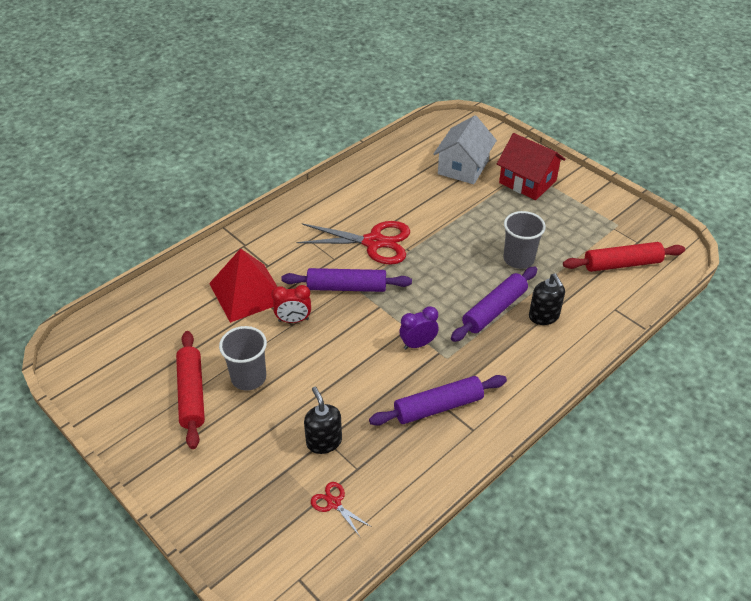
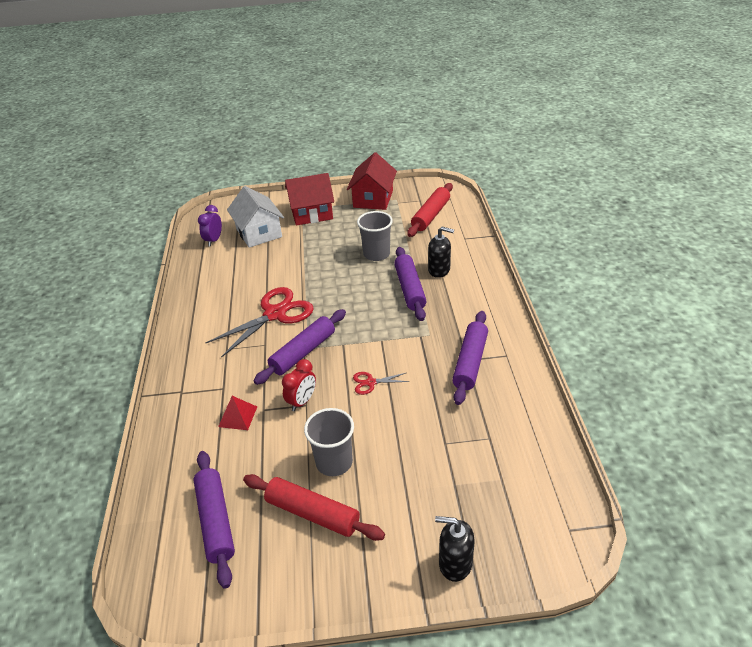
camera: 50 degrees left, 5 degrees down
(146, 343) = (216, 521): none -> purple rolling pin
(247, 292) = (238, 416): red pyramid -> red pyramid, size x0.49
(324, 441) = (446, 445): black soap dispenser -> black soap dispenser (455, 563)
(334, 503) = (512, 469): red scissors -> red scissors (370, 382)
(418, 344) = (401, 342): purple clock -> purple clock (214, 240)
(598, 208) = (373, 199): none -> red house

